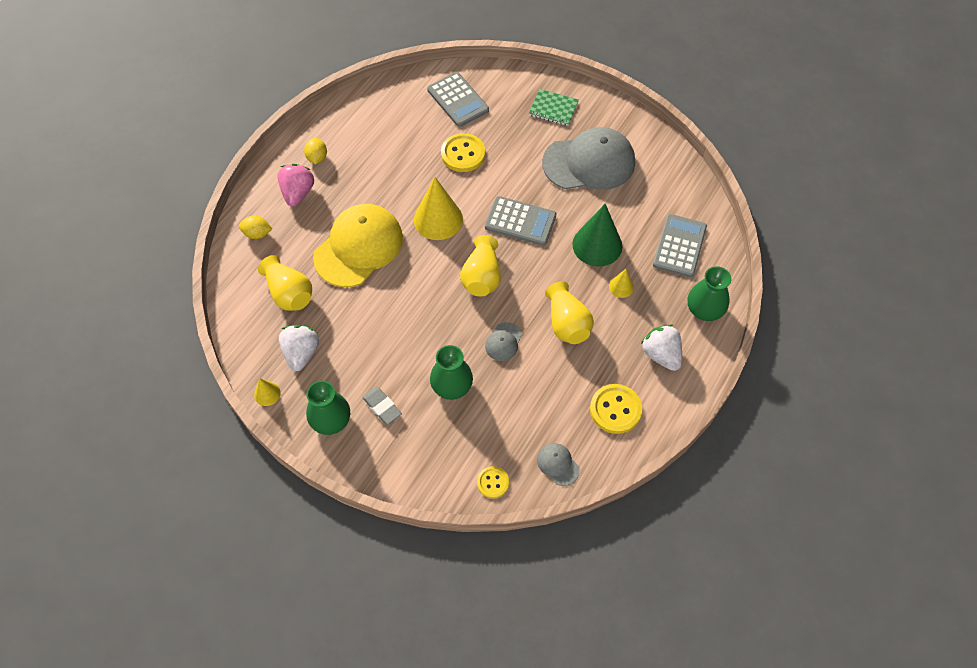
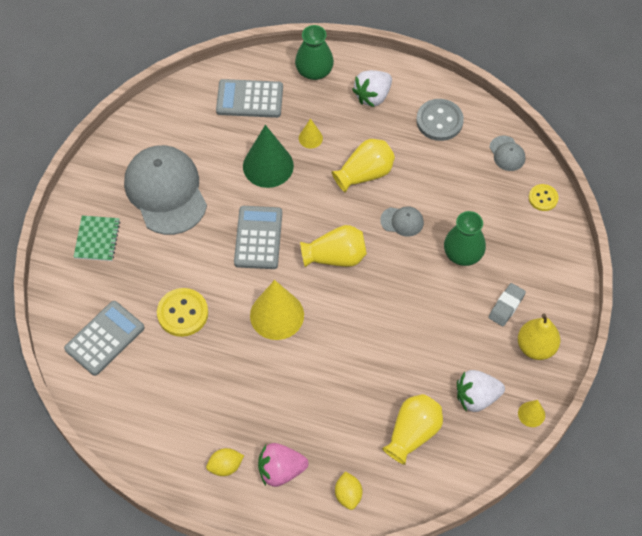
camera: 105 degrees left, 0 degrees up
(330, 420) = (536, 347): green vase -> yellow pear
(358, 247) = (334, 382): yellow cap -> none
(558, 464) = (507, 153): grey cap -> grey cap turned 60 degrees counterclockwise
(615, 409) = (439, 121): yellow button -> grey button

